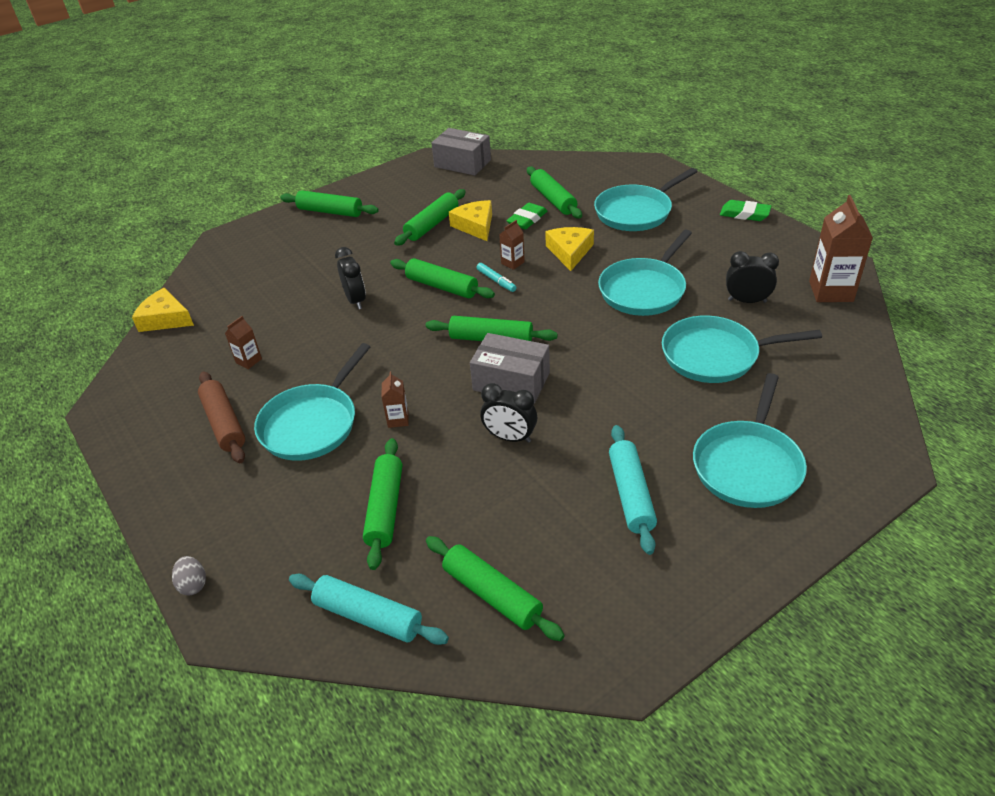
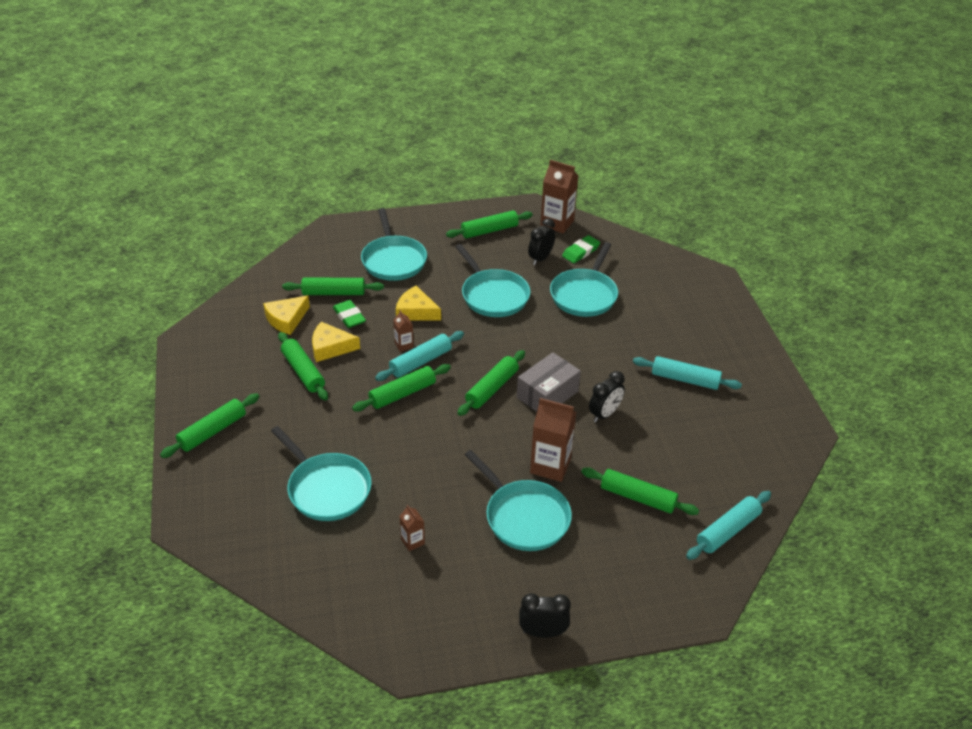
camera: 70 degrees left, 0 degrees up
(165, 319) = (296, 594): yellow cheese -> yellow cheese (286, 319)
(193, 584) = (658, 623): grey egg -> none
(224, 423) = (488, 574): brown rolling pin -> none
(355, 300) = (378, 451): black clock -> black clock (542, 632)
(398, 419) = (550, 466): brown carton -> brown carton, size x1.99
(462, 163) = (217, 322): grey box -> none
(492, 594) = (734, 467): green rolling pin -> green rolling pin (489, 230)
(496, 281) = (420, 362): turquoise marker -> turquoise rolling pin
(744, 214) = (443, 216): green eraser -> green eraser (580, 252)
(748, 465) = (687, 324): turquoise pan -> turquoise pan (327, 489)

